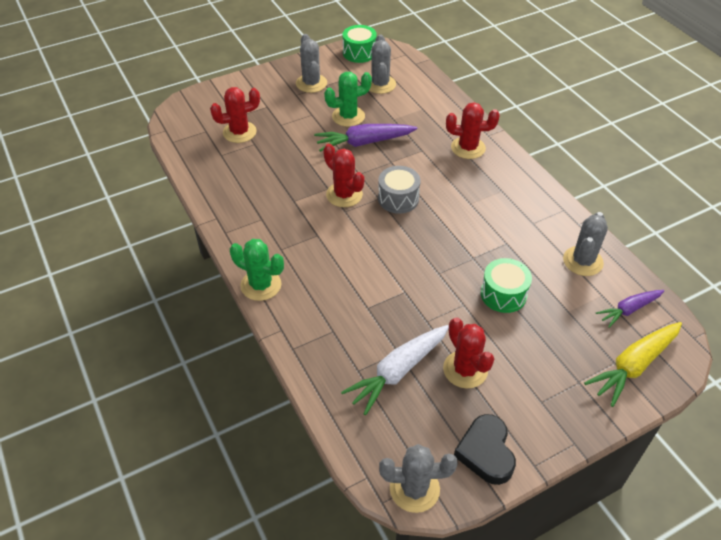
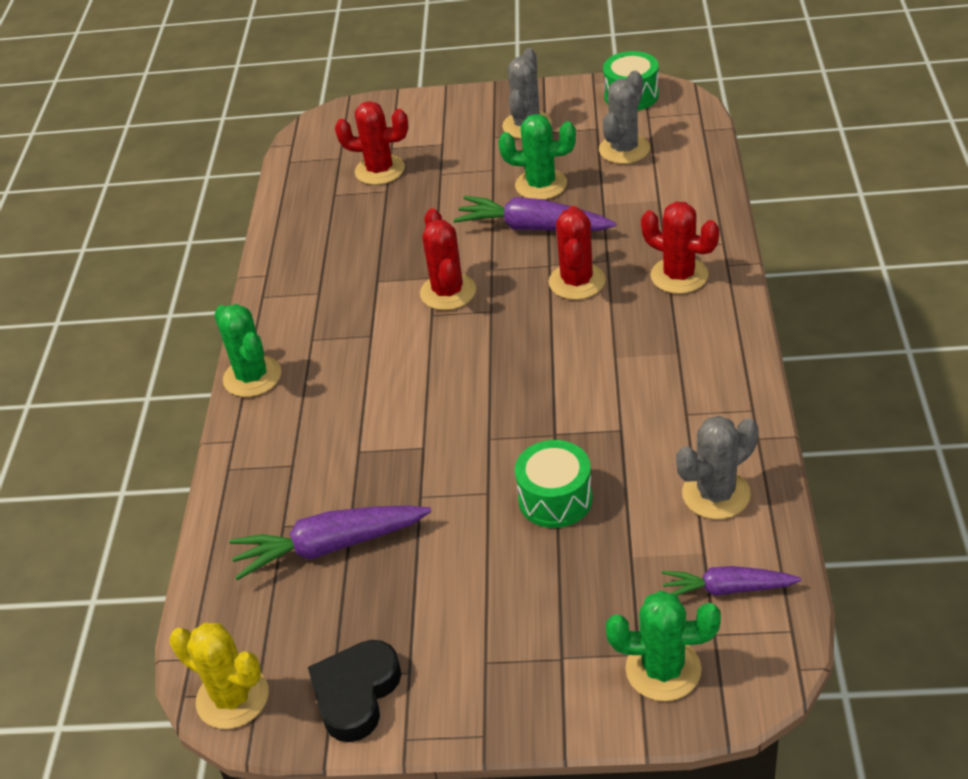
camera: 35 degrees right, 5 degrees down
(398, 199) = (517, 319): grey drum -> none
(398, 371) = (330, 546): white carrot -> purple carrot
(414, 489) = (232, 697): grey cactus -> yellow cactus
(465, 369) = (418, 578): red cactus -> red cactus (577, 281)
(633, 366) = (663, 669): yellow carrot -> green cactus

